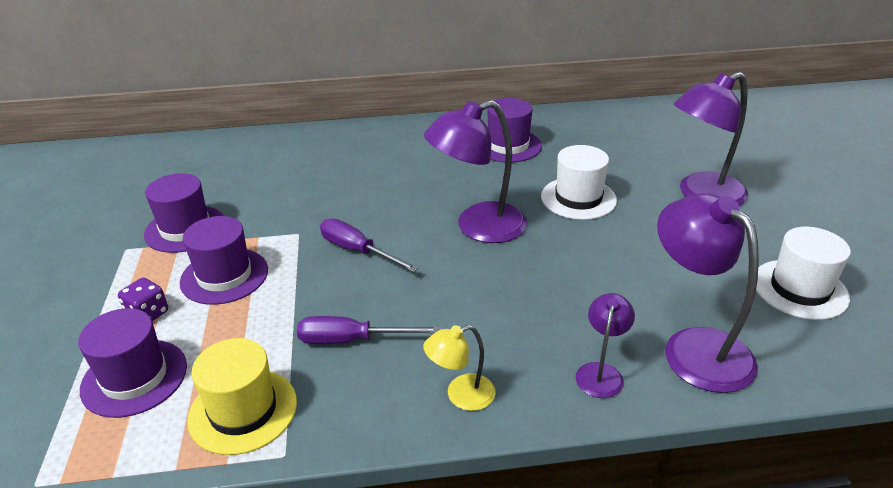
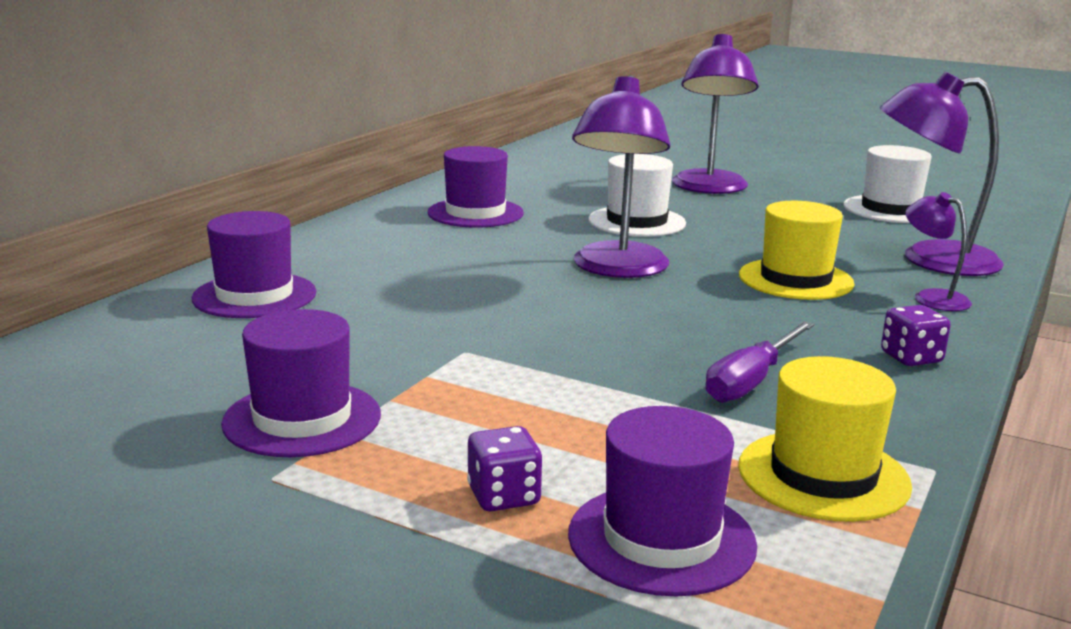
camera: 55 degrees left, 15 degrees down
(224, 276) = (490, 420): purple hat -> purple hat (254, 295)
(357, 251) = (566, 332): purple screwdriver -> none
(461, 395) = (911, 358): yellow lamp -> purple dice
(553, 298) = (795, 279): none -> yellow hat

